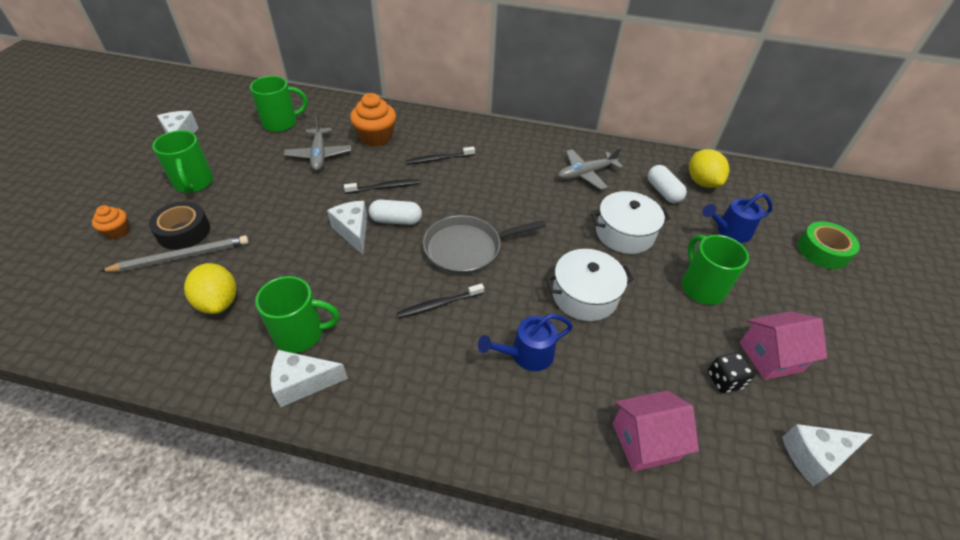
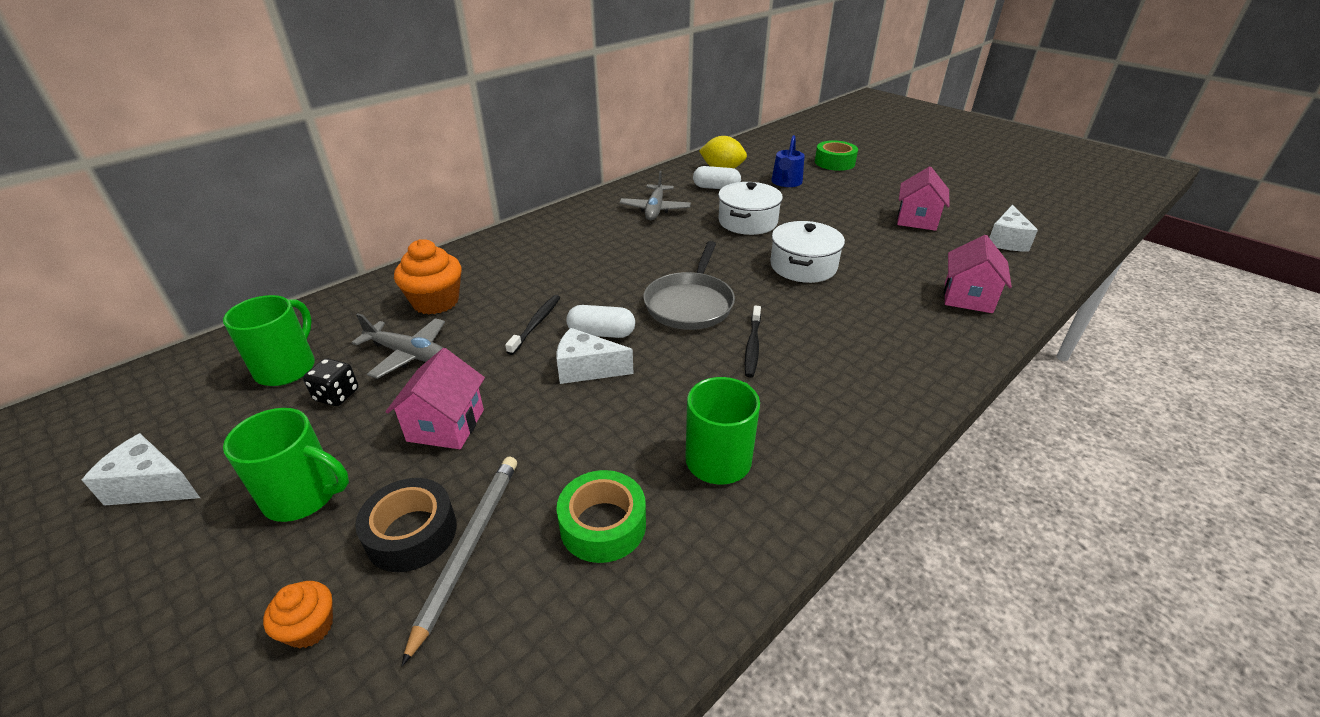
camera: 55 degrees left, 10 degrees down
(218, 302) = (603, 525): yellow lemon -> green tape
(268, 201) = (446, 425): none -> pink house
(303, 383) = (797, 477): white cheese -> none
(396, 220) = (601, 333): white capsule -> white capsule turned 60 degrees clockwise
(439, 159) = (534, 274): black toothbrush -> none
(526, 354) = (850, 318): blue watering can -> none
(701, 287) = (834, 216): green mug -> none
(724, 380) = (928, 244): black dice -> black dice (337, 395)

